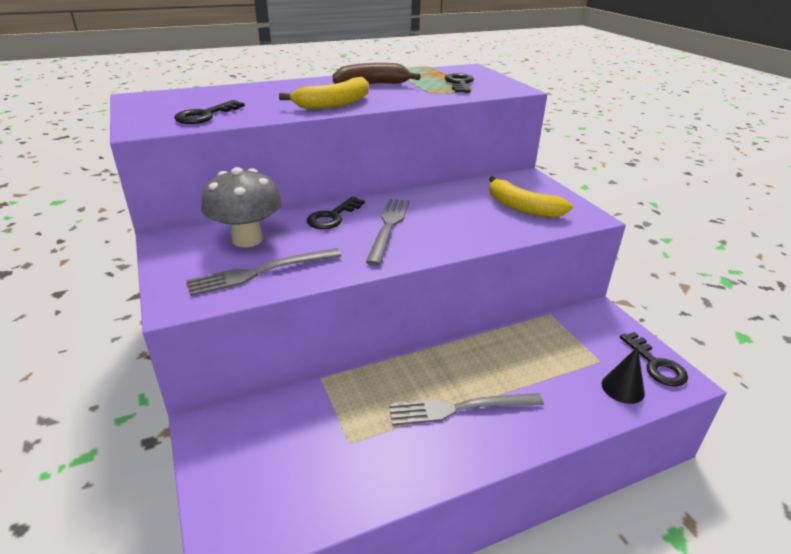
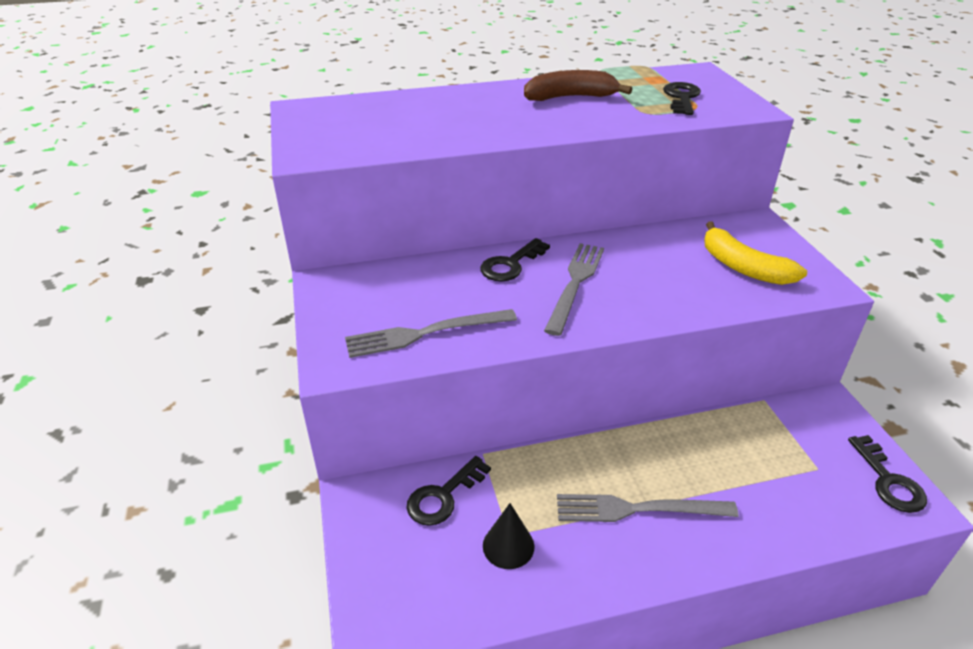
camera: 10 degrees right, 5 degrees up
(205, 115) = (374, 140): black key -> black key (443, 496)
(247, 239) = (412, 288): grey mushroom -> none
(334, 104) = (523, 127): yellow banana -> none
(622, 388) = (840, 507): black cone -> black cone (508, 546)

